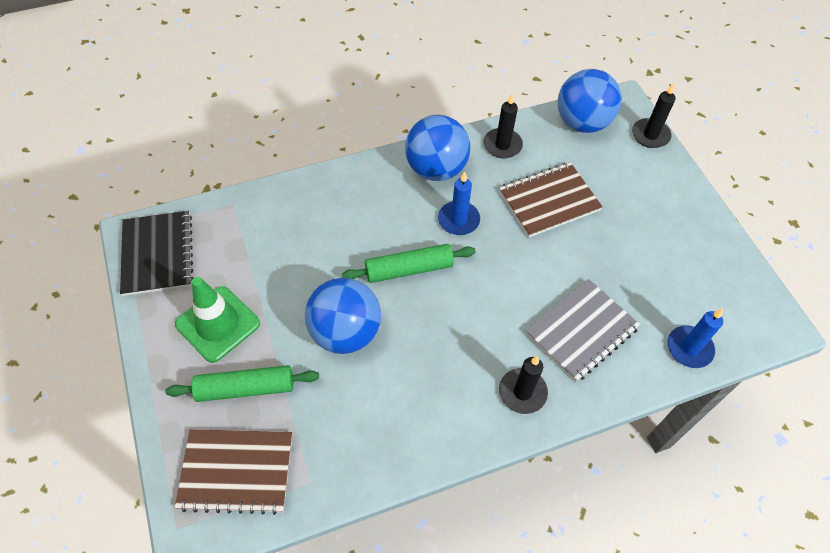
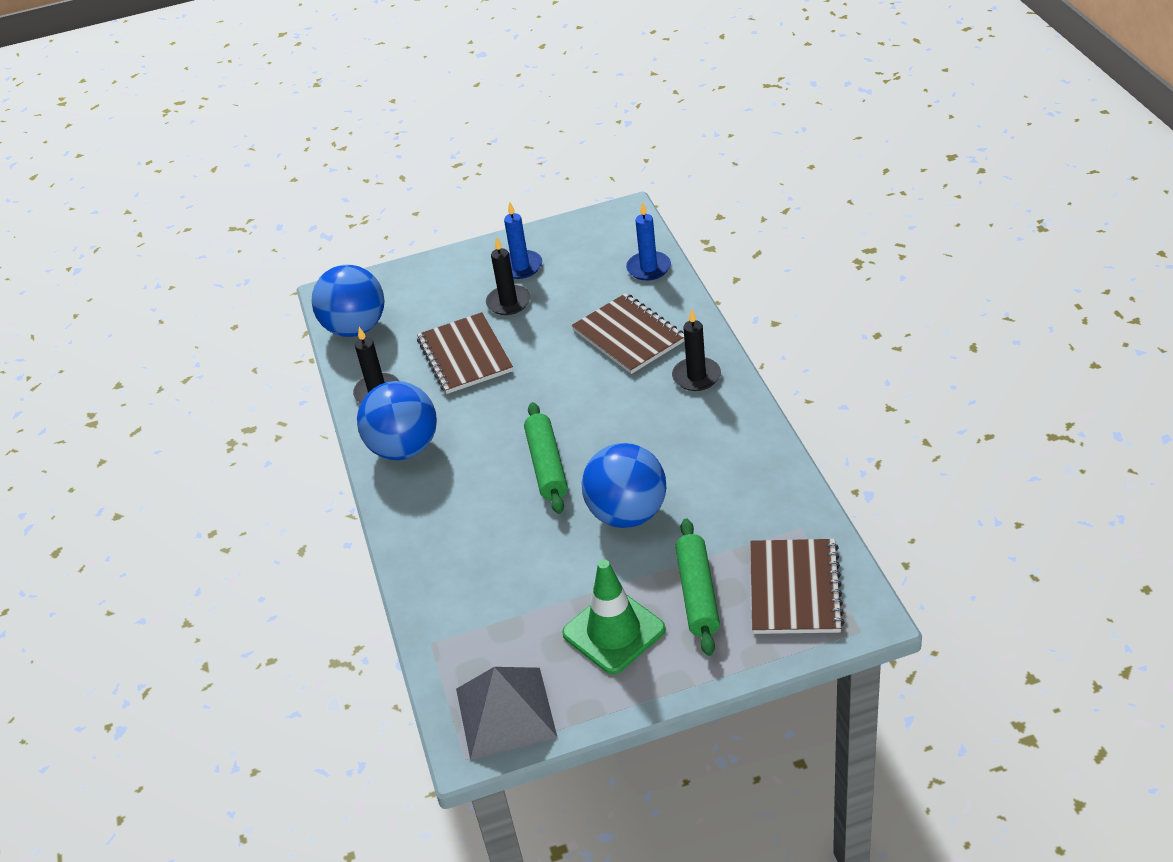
camera: 80 degrees left, 15 degrees down
(157, 254) = (506, 712): black notebook -> grey pyramid
(458, 220) = (482, 427): blue candle -> blue candle (521, 267)
(581, 331) = (629, 336): grey notebook -> brown notebook
(650, 135) = (385, 278): black candle -> black candle (508, 302)

